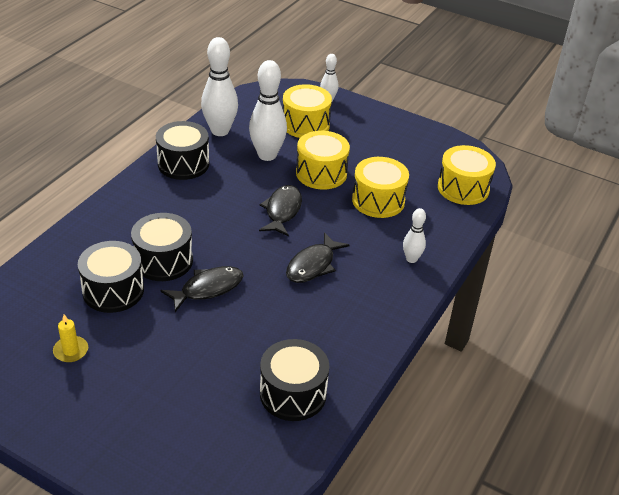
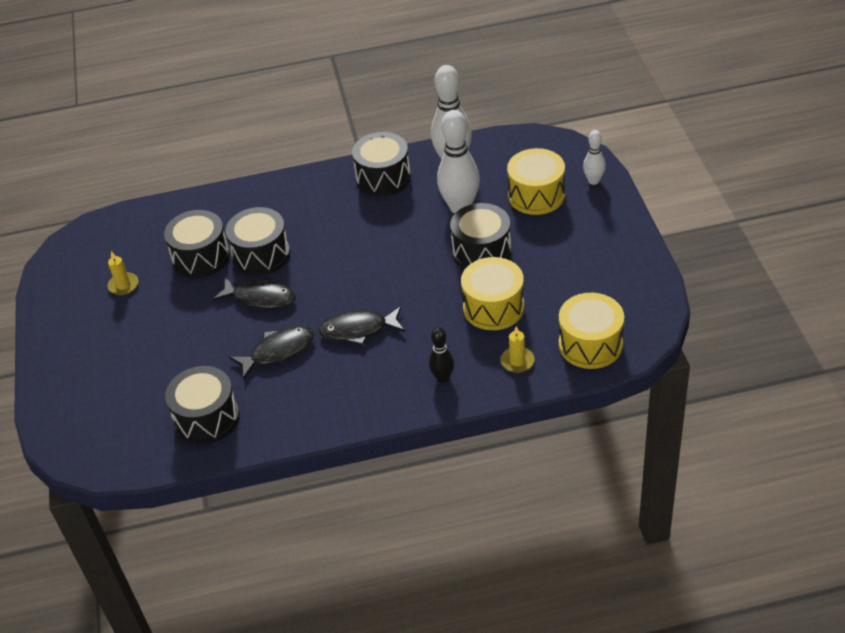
camera: 55 degrees right, 5 degrees up
(282, 211) = (401, 267): black fish -> black fish (278, 351)
(321, 173) = (481, 251): yellow drum -> black drum
(411, 259) = (443, 378): white bowling pin -> black bowling pin
(439, 222) = (517, 361): none -> yellow candle

